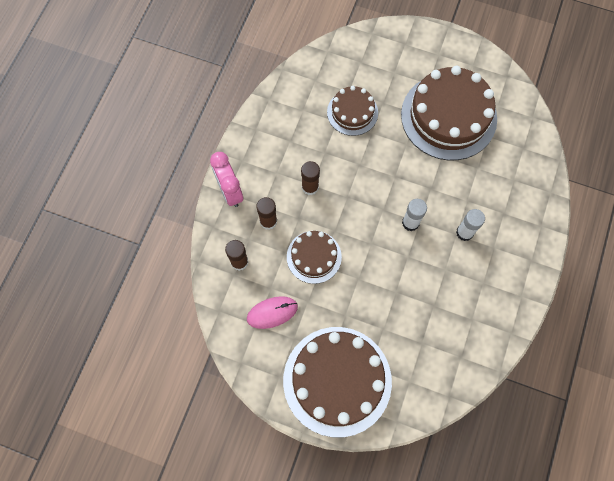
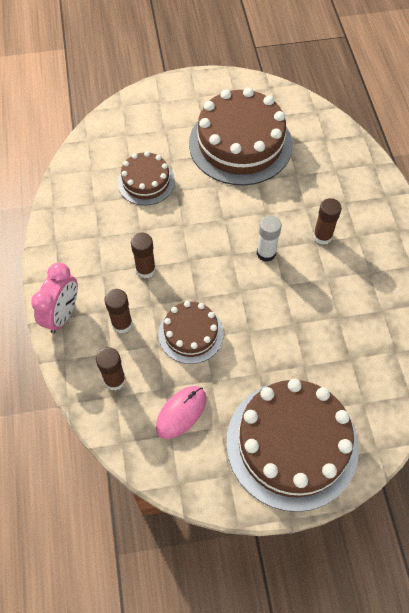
camera: 30 degrees left, 10 degrees down
(230, 191) = (62, 315): pink clock -> pink clock turned 105 degrees counterclockwise
(464, 232) = (322, 236): white glue stick -> brown glue stick

